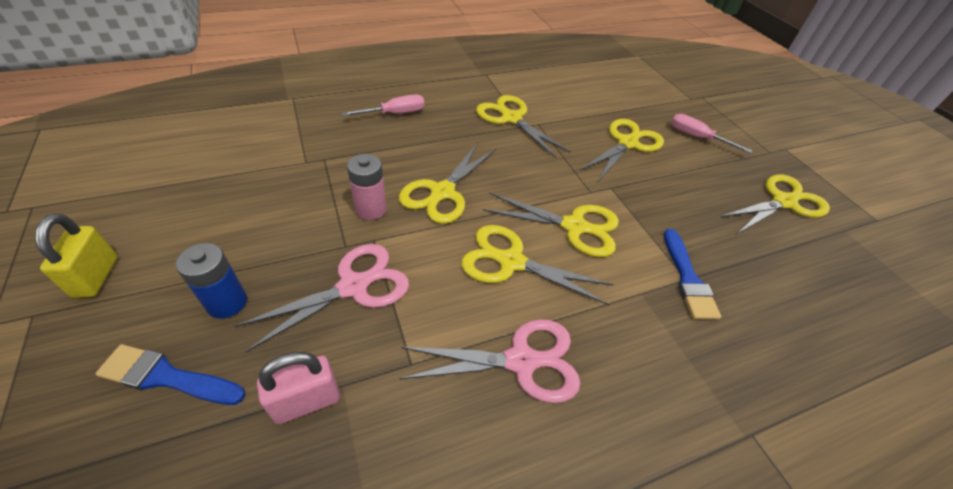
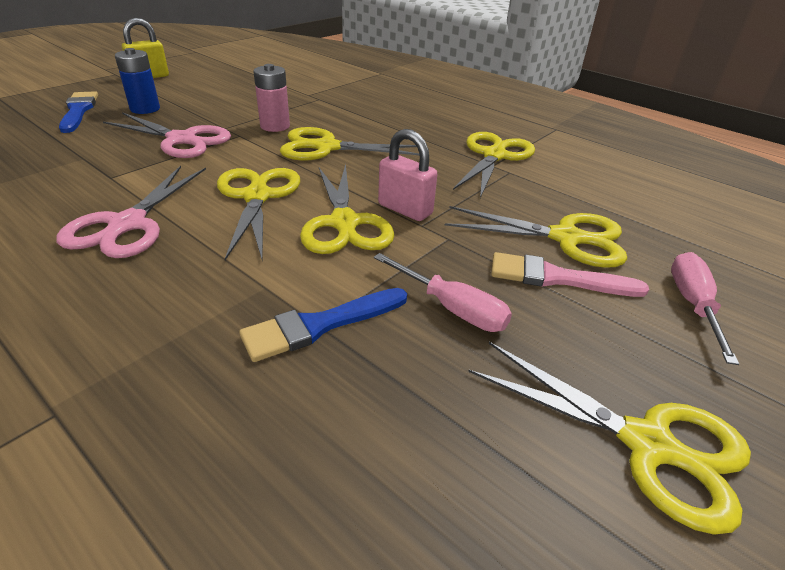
camera: 65 degrees right, 10 degrees down
(307, 401) = (66, 150): pink padlock -> pink padlock (405, 209)
(395, 113) = (416, 107): pink screwdriver -> pink screwdriver (452, 308)
(521, 361) = (128, 224): pink scissors -> pink scissors turned 45 degrees clockwise
(665, 166) = (556, 278): none -> pink brush

